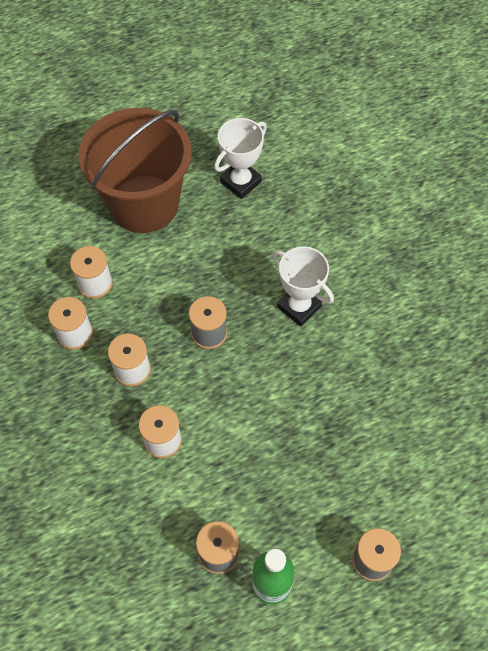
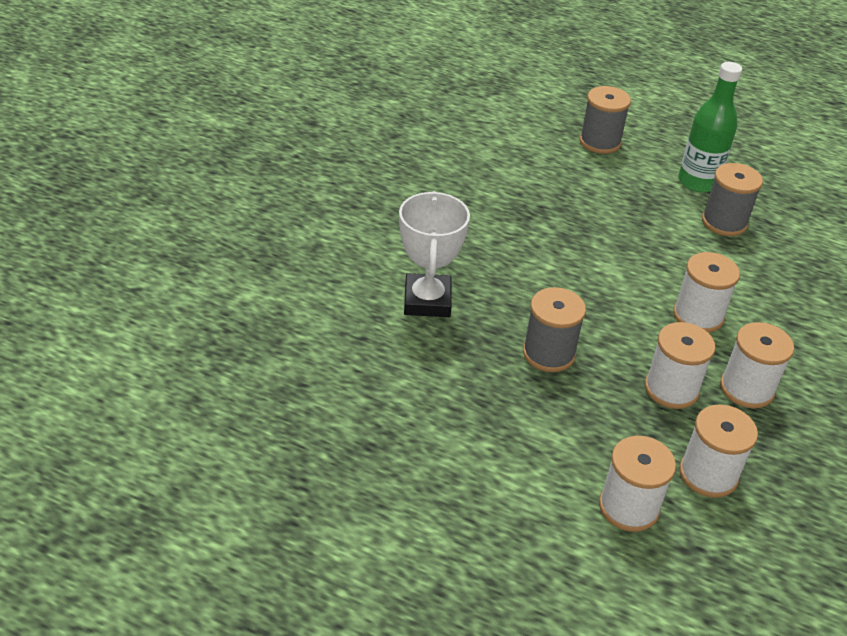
camera: 135 degrees left, 20 degrees down
(96, 408) = (746, 389): none -> white spool
(144, 204) = (456, 546): brown bucket -> none
(241, 182) = (304, 460): white trophy -> none

